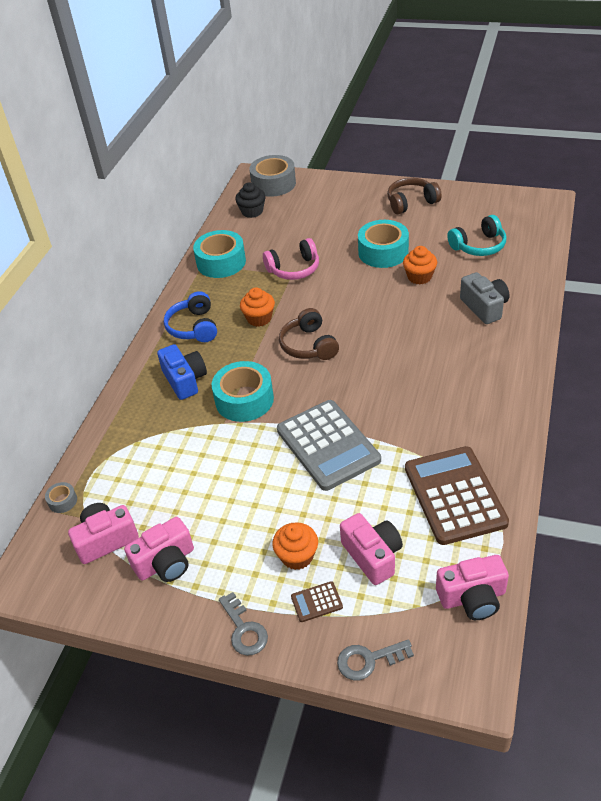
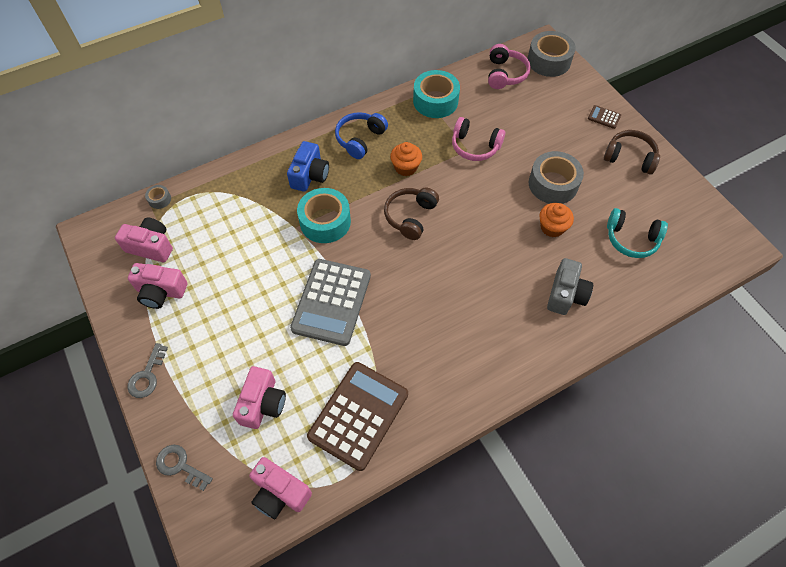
camera: 40 degrees right, 15 degrees up
(252, 211) = (505, 74): black cupcake -> pink headphones
(297, 556) = (225, 359): orange cupcake -> none
(316, 602) = (199, 400): brown calculator -> brown calculator (604, 117)
(383, 252) = (553, 184): turquoise tape -> grey tape

